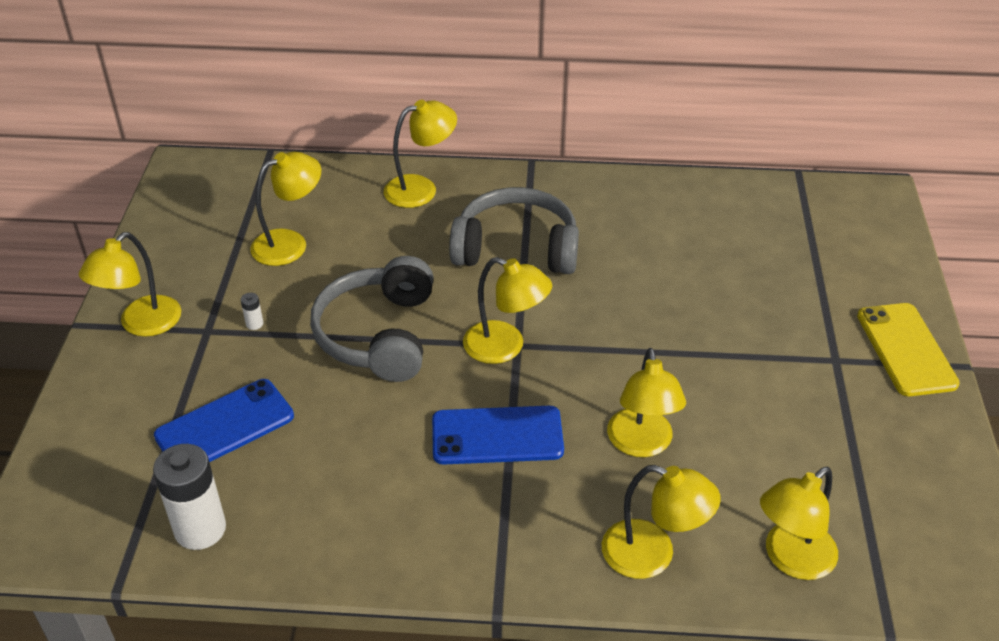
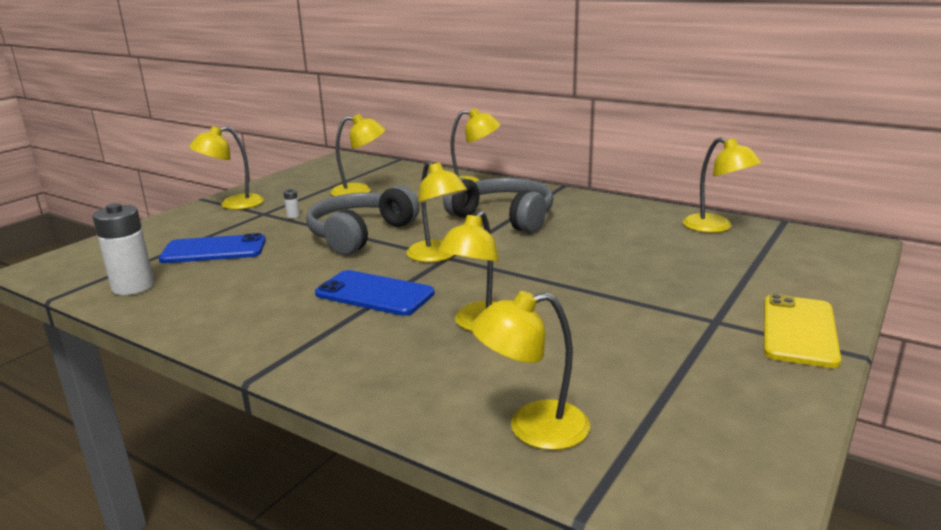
camera: 30 degrees right, 20 degrees down
(652, 555) = (409, 387): yellow lamp -> yellow lamp (716, 227)

